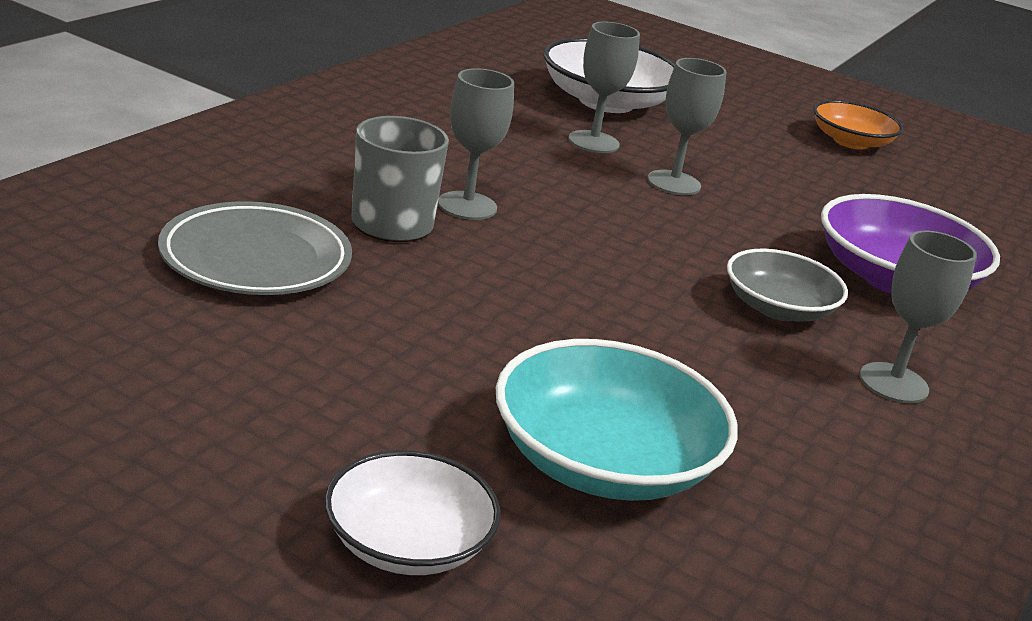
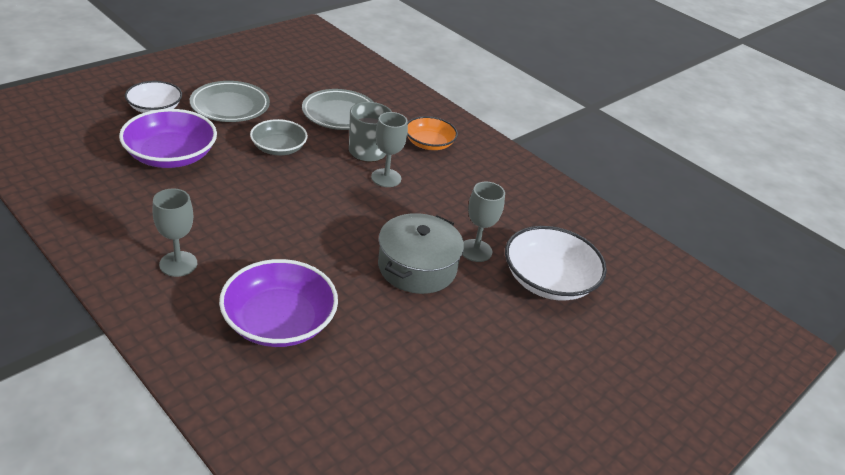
camera: 105 degrees right, 10 degrees up
(313, 413) = (230, 106): none -> grey plate
(603, 462) = (171, 155): turquoise bowl -> purple bowl
(674, 183) = (417, 267): grey goblet -> grey pot
(778, 308) = (261, 251): grey bowl -> grey bowl (278, 148)
(850, 142) = (506, 414): orange bowl -> orange bowl (429, 143)

